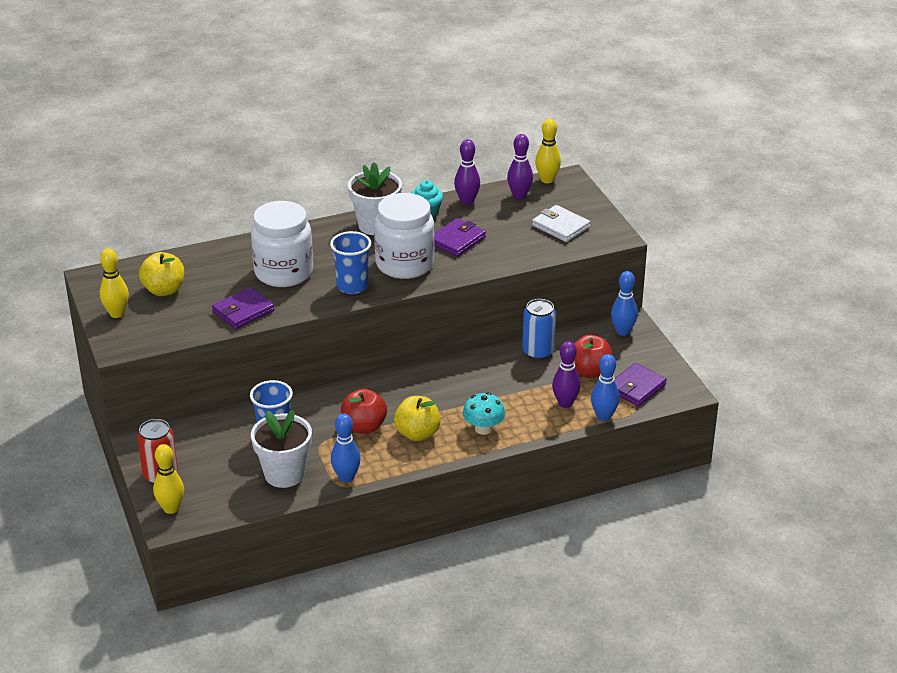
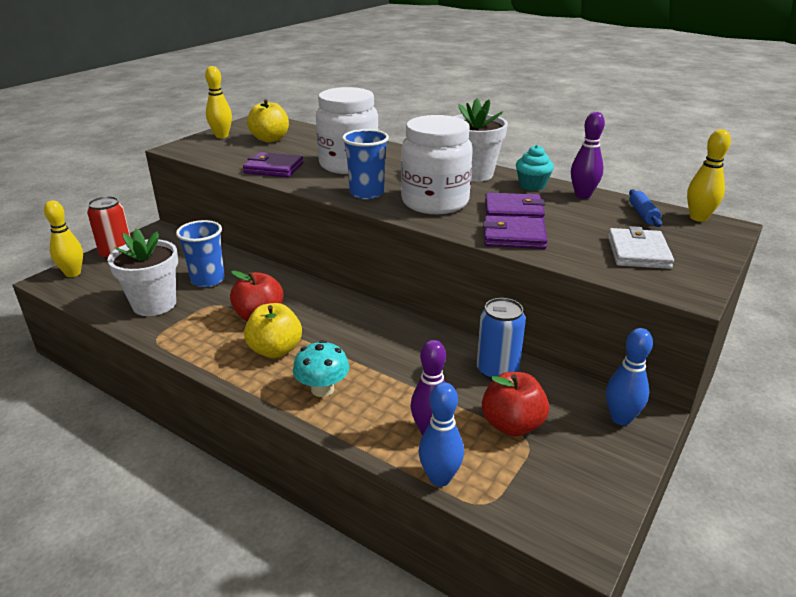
camera: 55 degrees right, 5 degrees down
(346, 477) = (171, 337): blue bowling pin -> none
(519, 196) = (643, 214): purple bowling pin -> blue rolling pin
(636, 387) = (532, 482): purple wallet -> purple wallet (514, 236)

